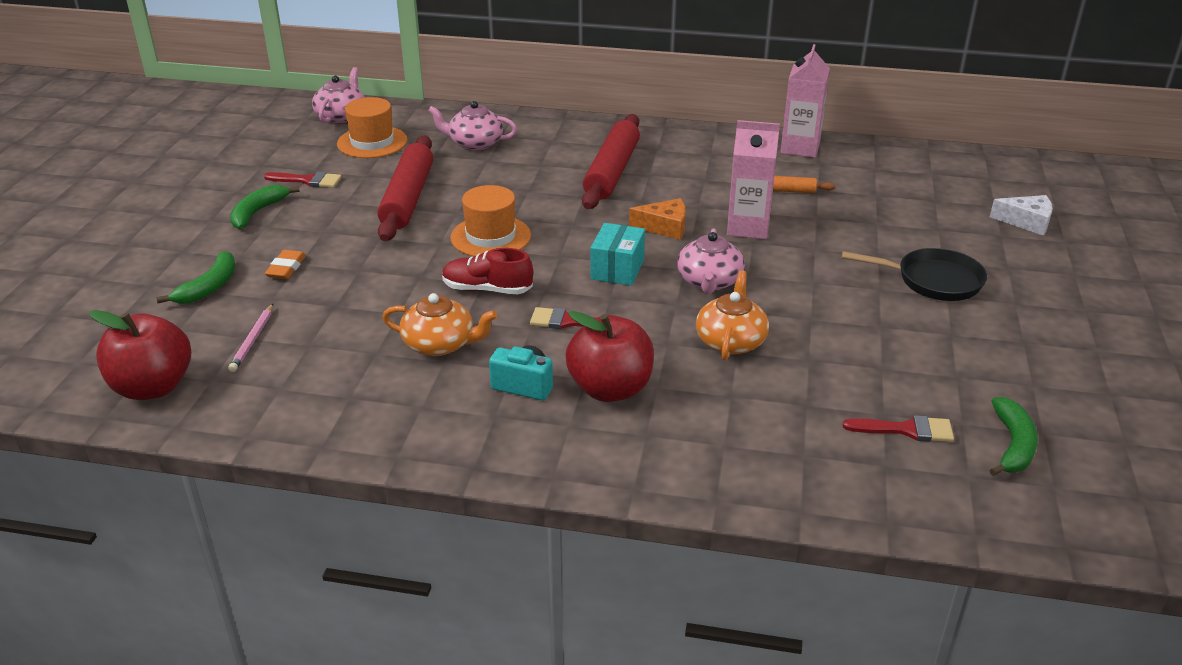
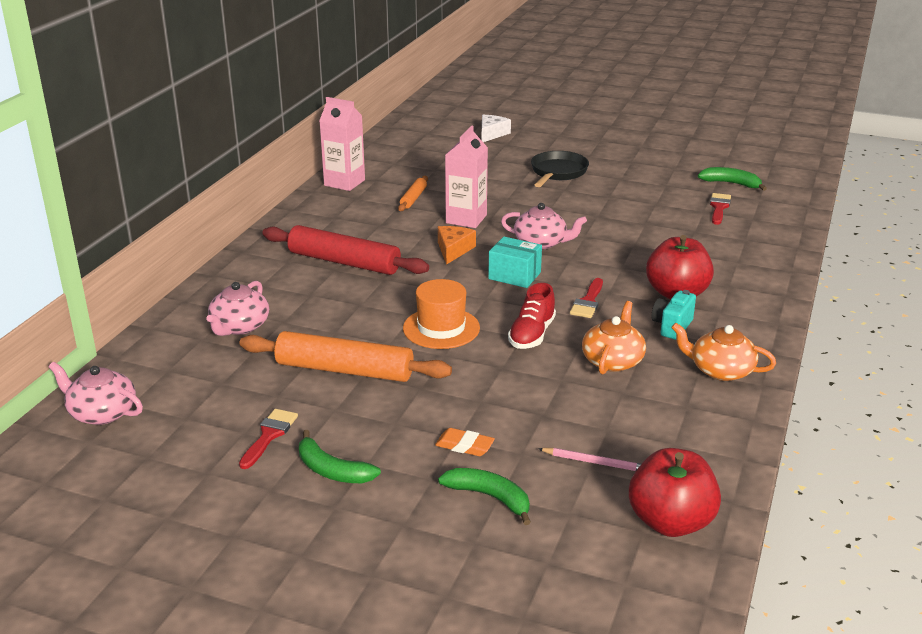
camera: 80 degrees left, 5 degrees down
(372, 142) = (194, 391): orange hat -> none
(408, 198) = (344, 370): red rolling pin -> orange rolling pin
(731, 341) = (621, 245): orange teapot -> orange teapot (720, 370)

